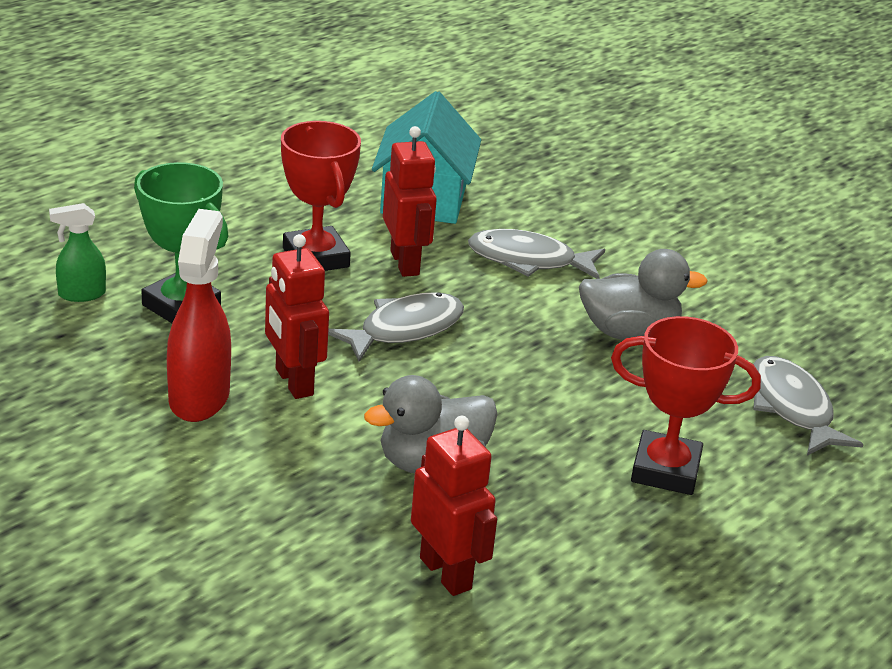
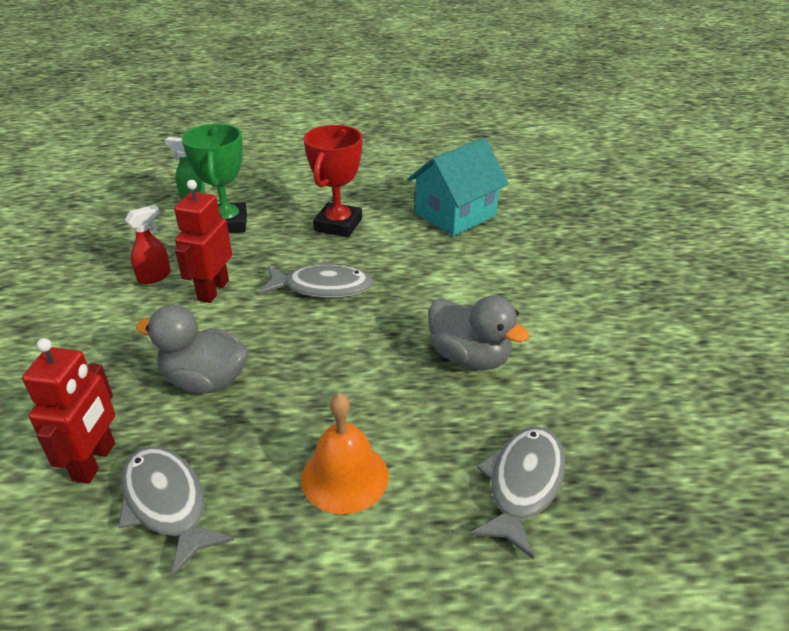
camera: 45 degrees right, 5 degrees up
(199, 397) = (155, 276): red spray bottle -> red spray bottle, size x0.56
(405, 263) = (385, 248): red robot -> none
(528, 260) = (468, 277): grey fish -> grey fish (167, 503)
(665, 470) = (345, 477): red trophy -> orange bell

